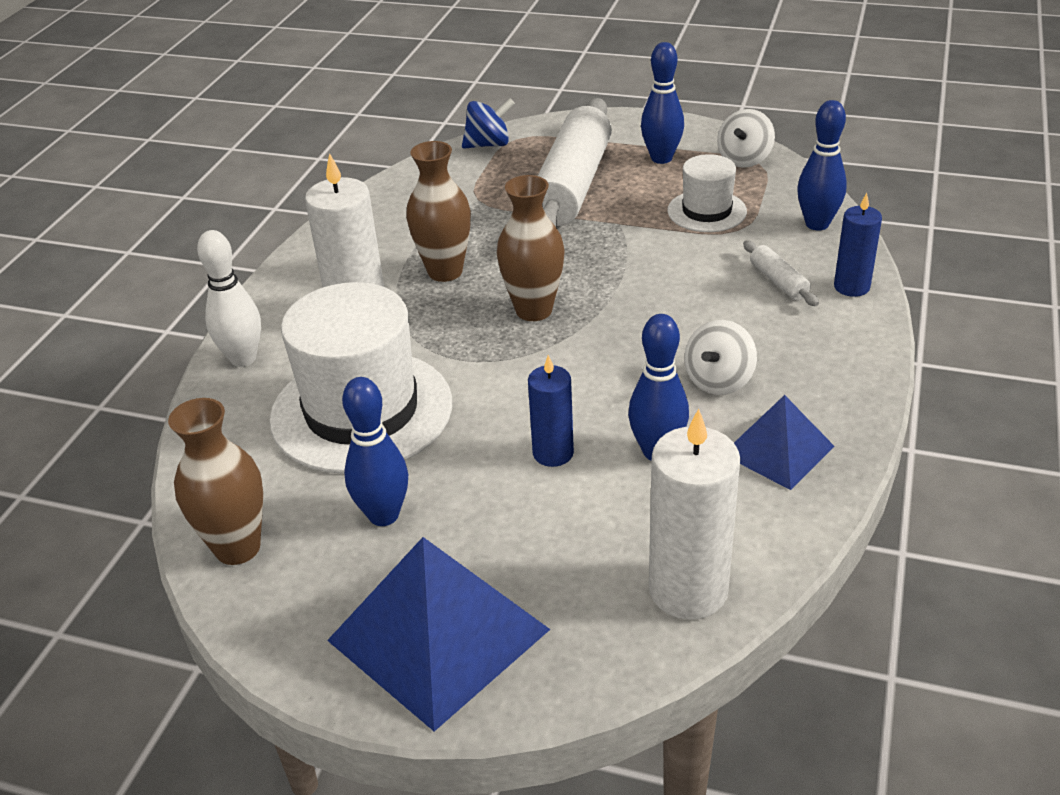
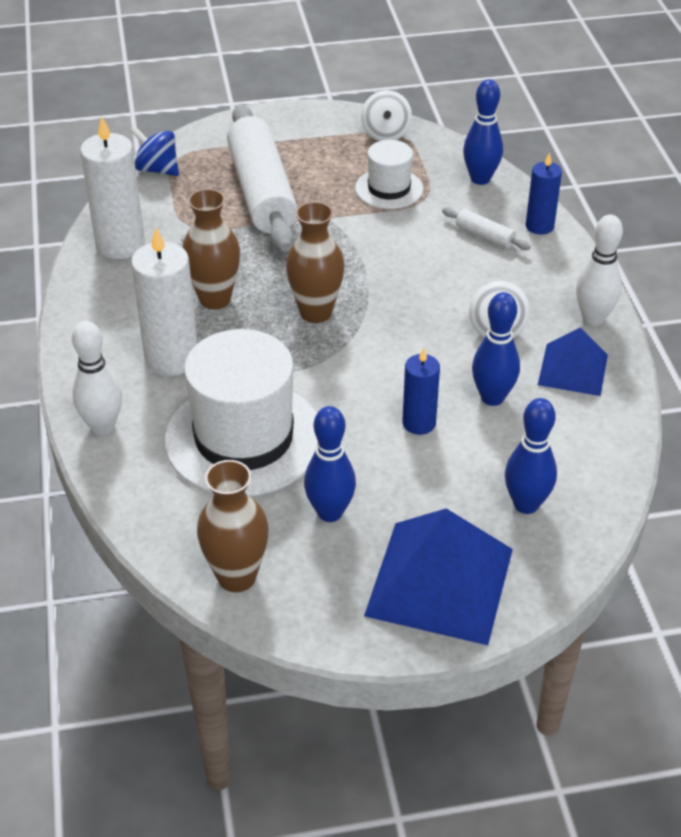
camera: 30 degrees left, 5 degrees up
(488, 144) = (157, 169): blue spinning top -> blue spinning top turned 105 degrees counterclockwise
(661, 158) = (318, 148): blue bowling pin -> blue bowling pin (526, 504)
(688, 590) = (582, 489): white candle -> white candle (120, 245)
(845, 401) = (593, 318): none -> white bowling pin

